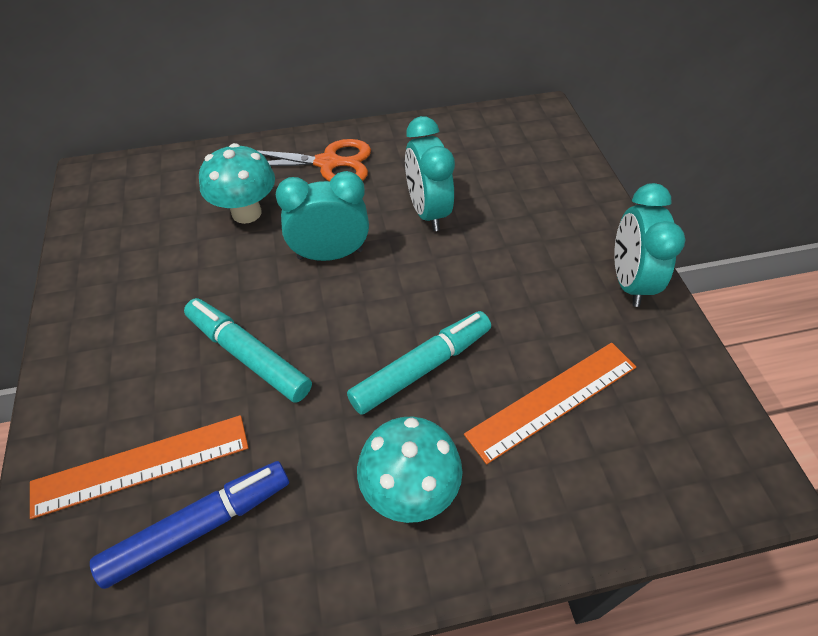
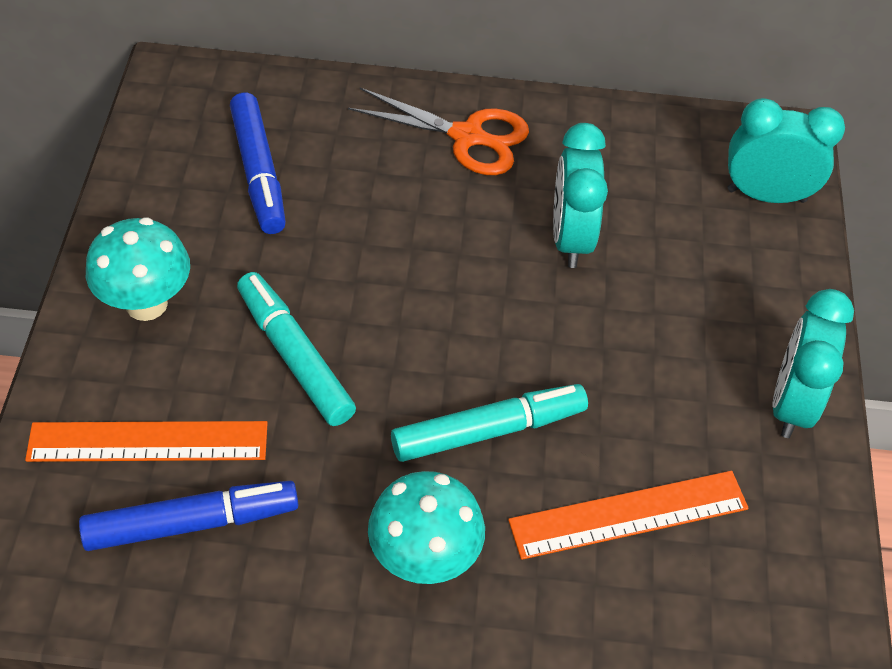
camera: 15 degrees right, 0 degrees up
(179, 225) = (259, 172): none -> blue marker
(246, 213) = (344, 177): turquoise mushroom -> turquoise mushroom (146, 304)
(330, 254) = (428, 260): turquoise clock -> turquoise clock (766, 195)

